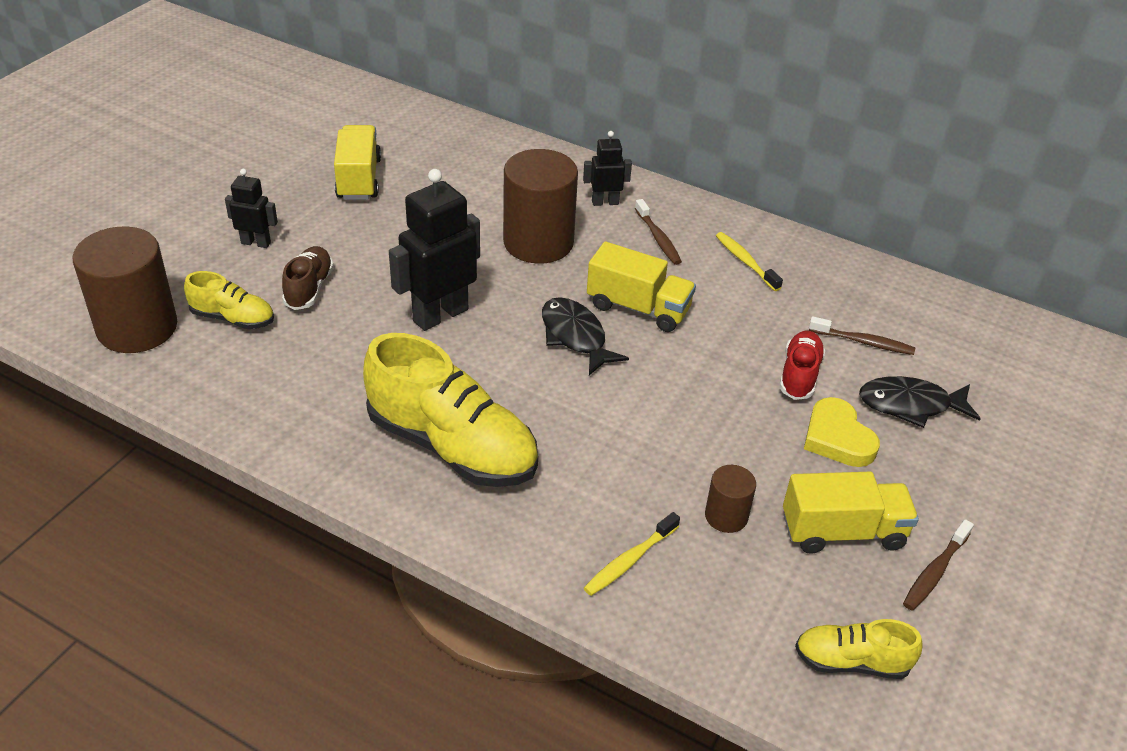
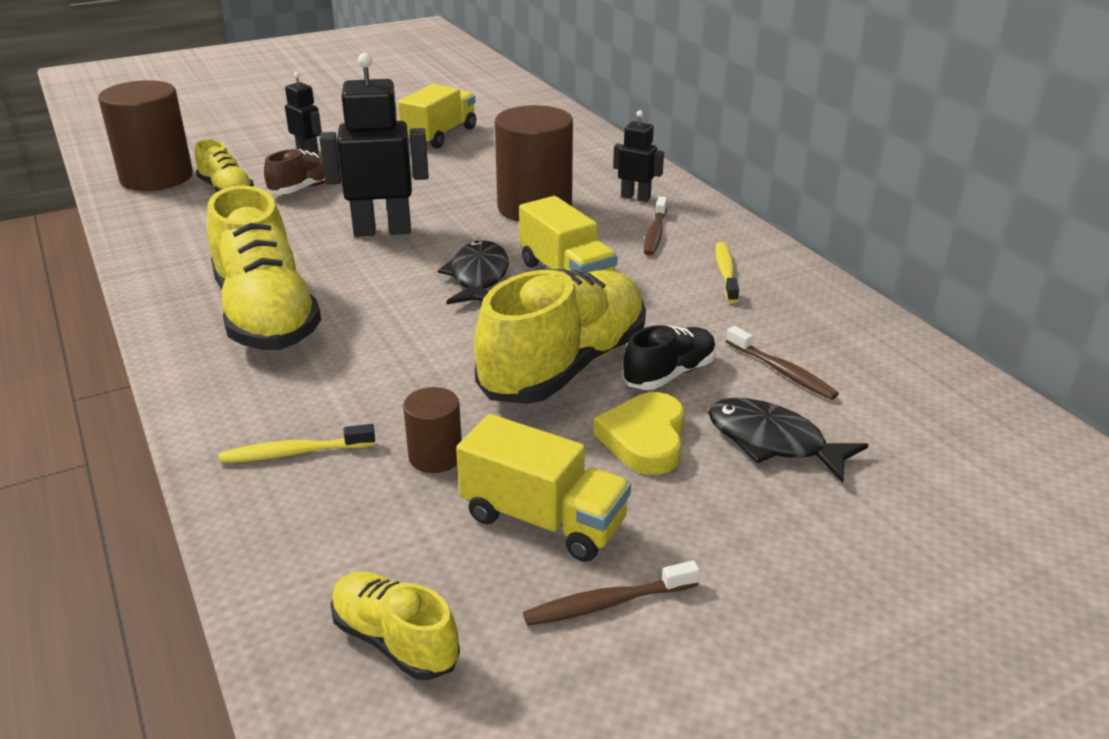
camera: 35 degrees right, 10 degrees down
(727, 398) = (564, 366): none -> yellow shoe
(799, 375) = (669, 374): red shoe -> black shoe

